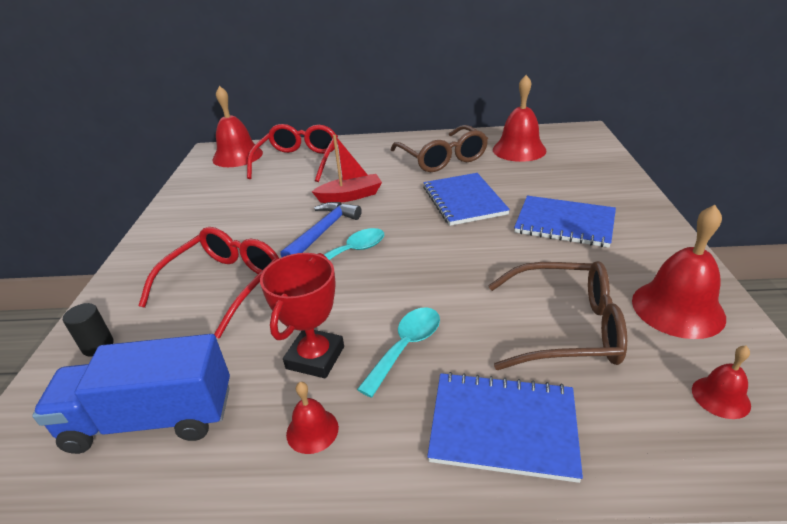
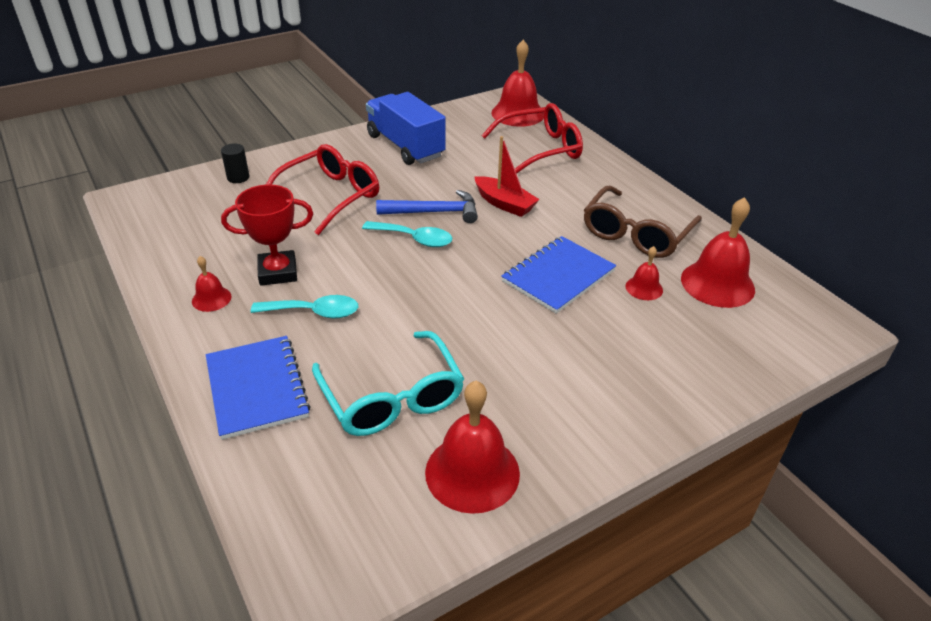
camera: 55 degrees right, 5 degrees up
(151, 419) = (190, 230): blue truck -> blue truck (405, 146)
(225, 284) = (330, 196): red glasses -> red glasses turned 45 degrees counterclockwise
(564, 223) = (573, 359): blue notebook -> none
(565, 328) = (392, 397): brown glasses -> turquoise glasses
(720, 397) = (355, 516): red bell -> red bell (644, 288)

